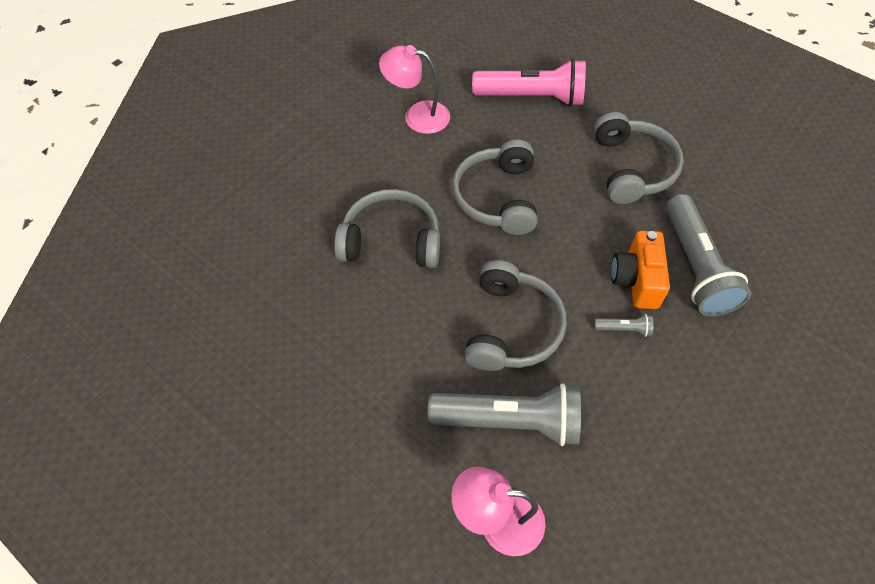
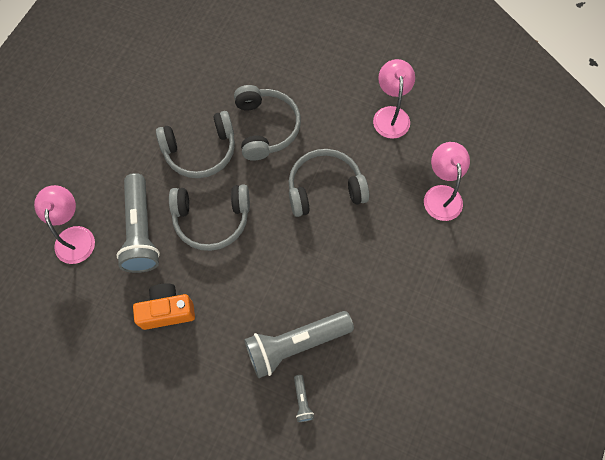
camera: 75 degrees right, 10 degrees up
(532, 97) = (441, 194): pink flashlight -> pink lamp
(624, 329) = (226, 296): grey flashlight -> grey flashlight (302, 401)
(632, 168) = (386, 285): grey headphones -> grey headphones (200, 151)
(636, 280) = (272, 300): orange camera -> orange camera (167, 311)

